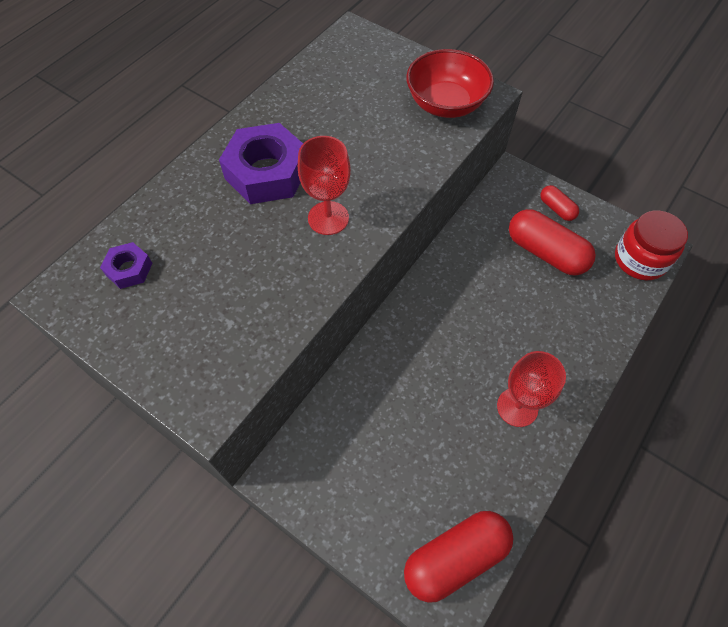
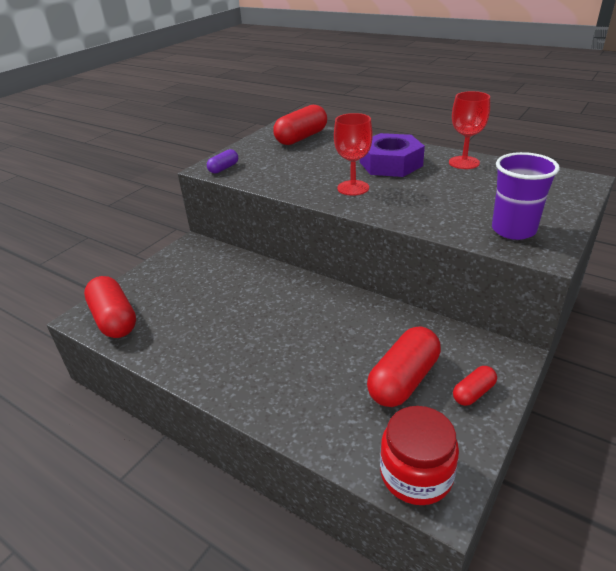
camera: 90 degrees right, 25 degrees down
(129, 269) = (301, 138): purple nut -> red capsule
(217, 382) = (224, 168): none -> purple capsule
(445, 104) = (513, 230): red bowl -> purple cup
(517, 407) = (224, 353): red goblet -> red goblet (464, 162)

